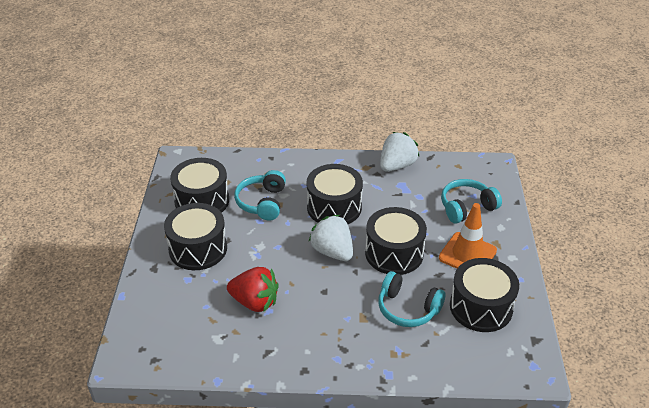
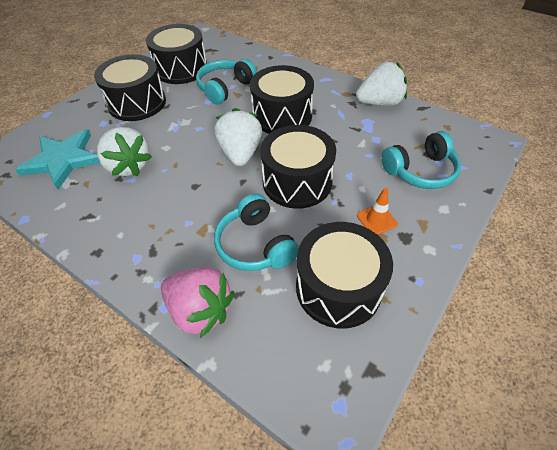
camera: 35 degrees right, 10 degrees up
(191, 324) = (63, 160): none -> turquoise star
(255, 302) = (129, 166): red strawberry -> white strawberry
(413, 364) = (200, 310): none -> pink strawberry
(467, 207) = (420, 171): turquoise headphones -> turquoise headphones turned 150 degrees clockwise
(467, 254) = (376, 220): orange traffic cone -> orange traffic cone, size x0.52

